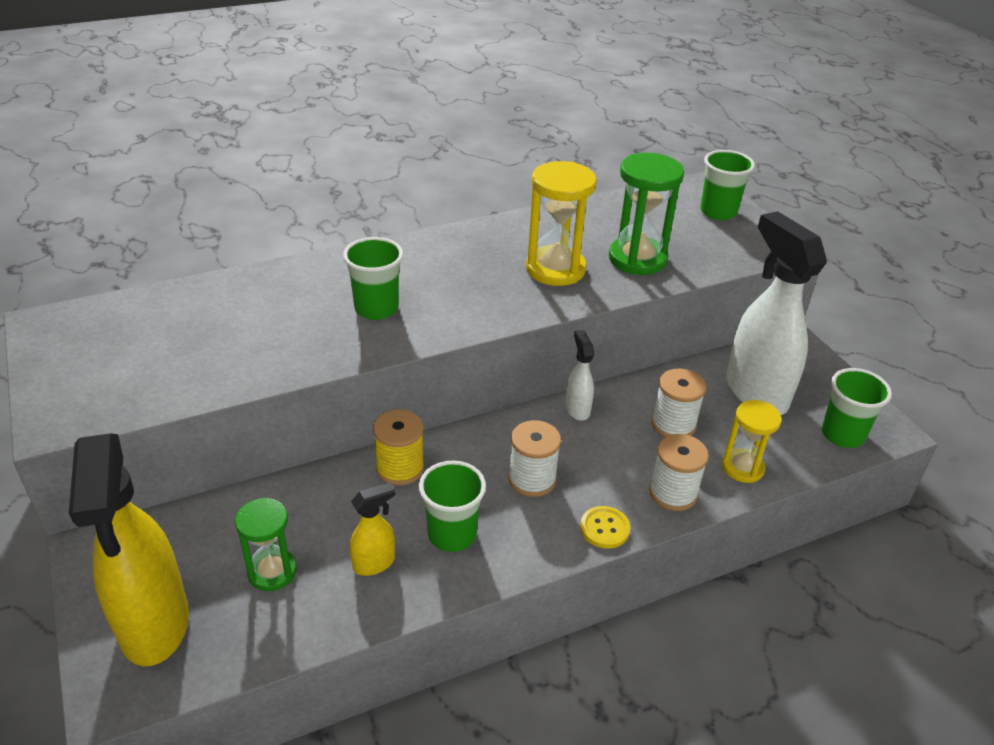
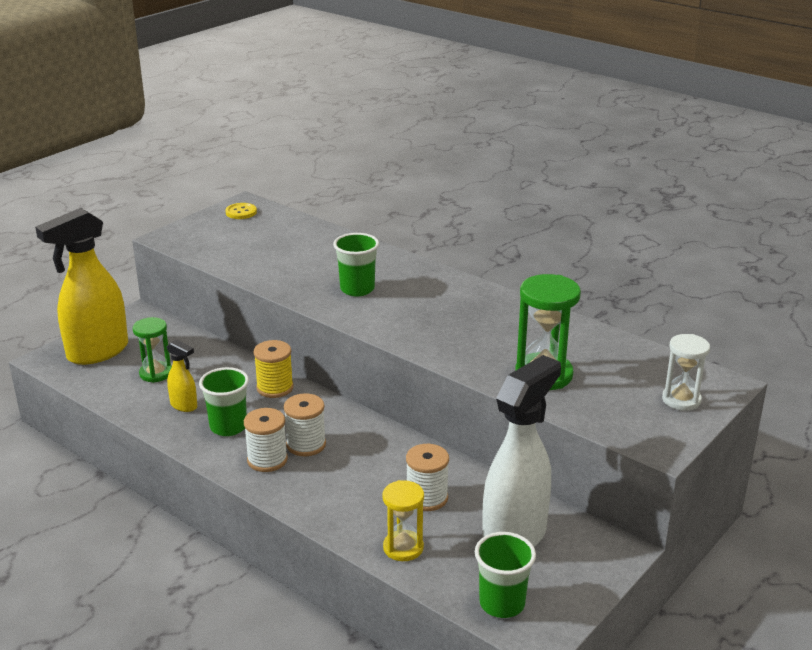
camera: 65 degrees right, 10 degrees down
(555, 269) = (483, 342): yellow hourglass -> none
(577, 409) = (402, 444): white spray bottle -> none
(604, 528) = (279, 491): yellow button -> yellow button (241, 212)
(673, 493) = (342, 515): white spool -> white spool (267, 460)
(718, 212) = (681, 400): green cup -> white hourglass

